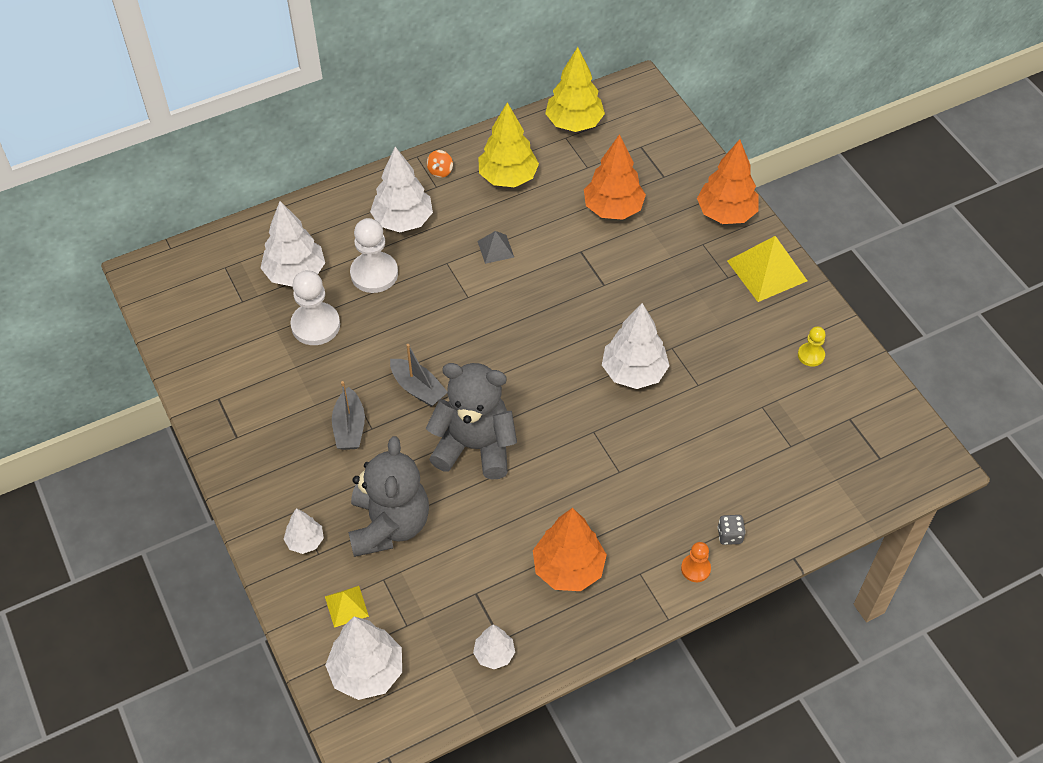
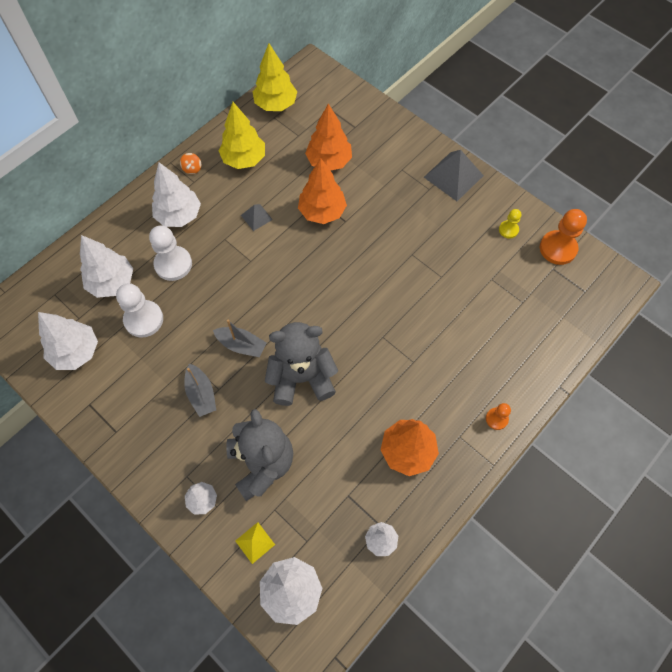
camera: 20 degrees left, 10 degrees up
(634, 372) = (393, 281): white tree -> white tree (76, 352)
(726, 213) = (408, 142): orange tree -> orange tree (322, 212)
(729, 535) = (509, 384): grey dice -> none
(767, 270) = (453, 176): yellow pyramid -> grey pyramid
(867, 396) = (558, 248): none -> orange pawn

